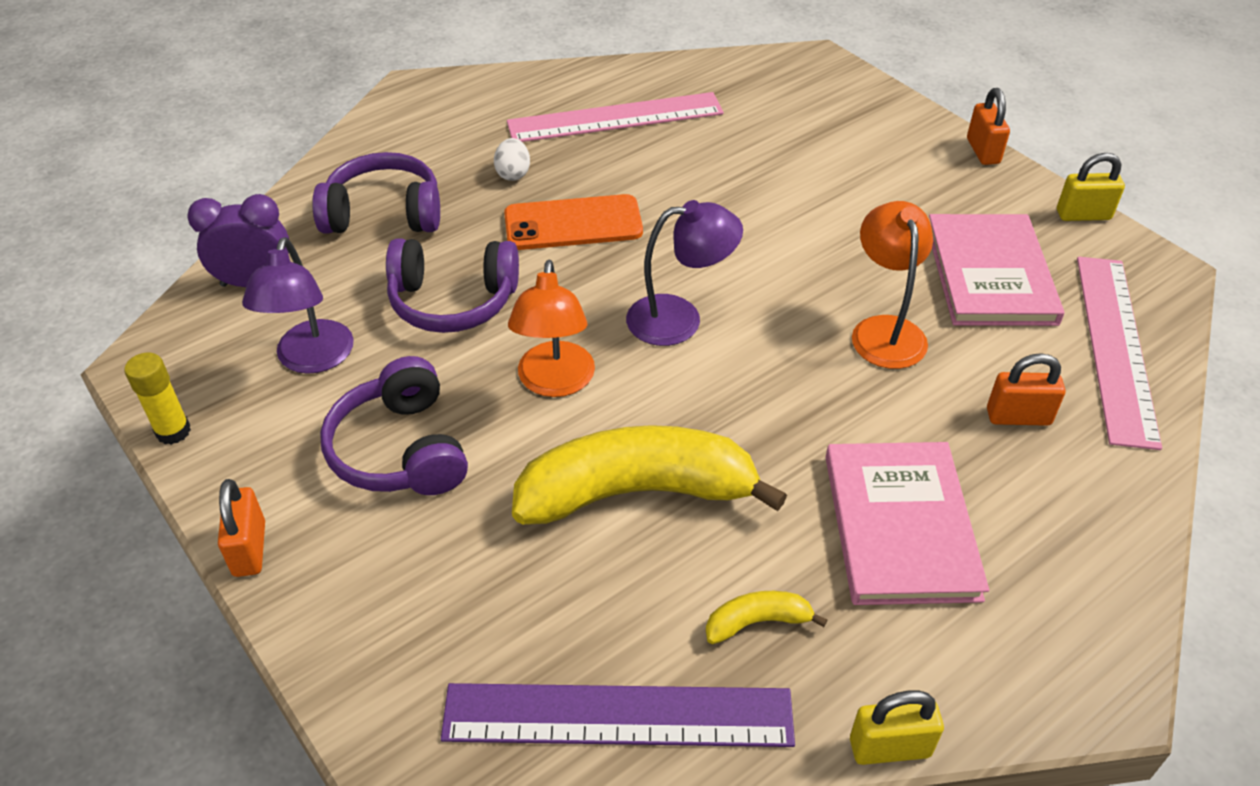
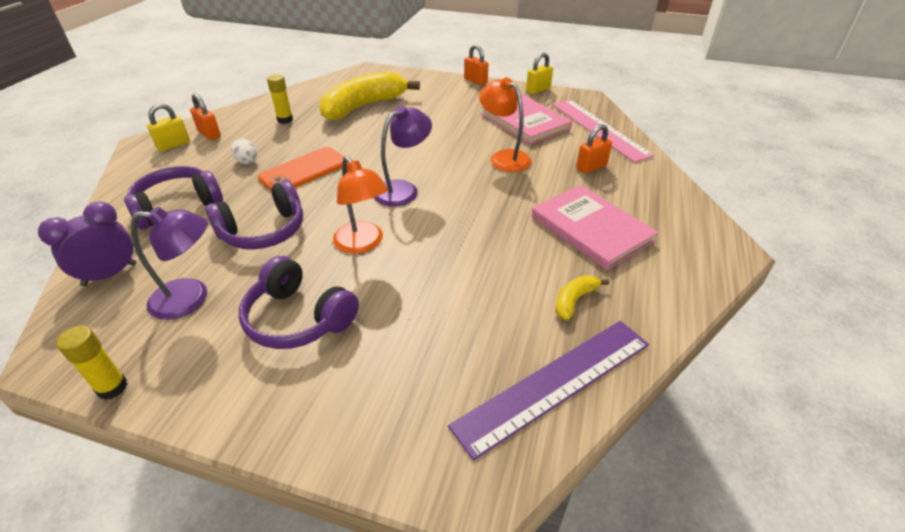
camera: 35 degrees left, 5 degrees down
(249, 549) = (238, 427): orange padlock -> orange padlock (209, 134)
(311, 359) = (191, 298): purple lamp -> purple lamp turned 60 degrees counterclockwise
(615, 118) = (285, 120): pink ruler -> yellow glue stick
(636, 492) = (457, 273): yellow banana -> yellow banana (363, 106)
(889, 747) = (685, 320): yellow padlock -> yellow padlock (173, 145)

